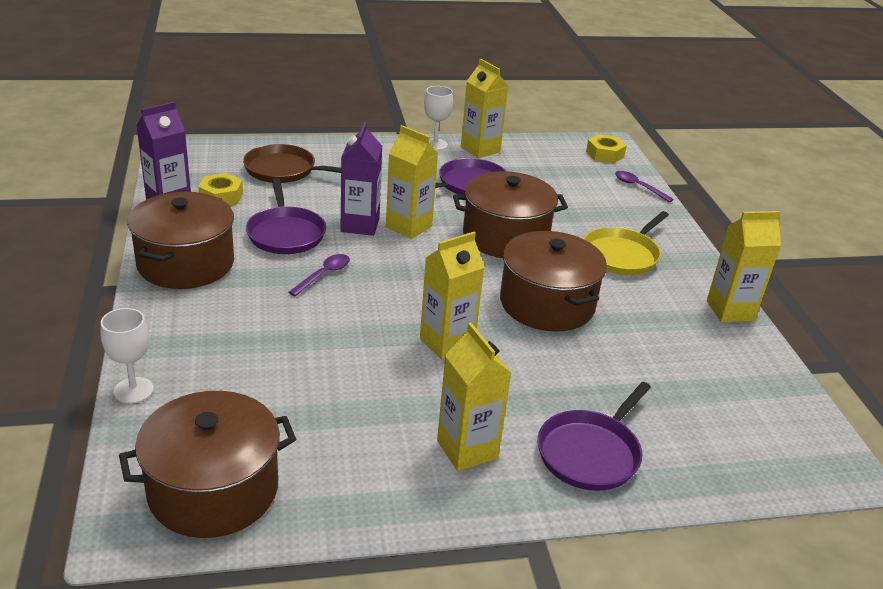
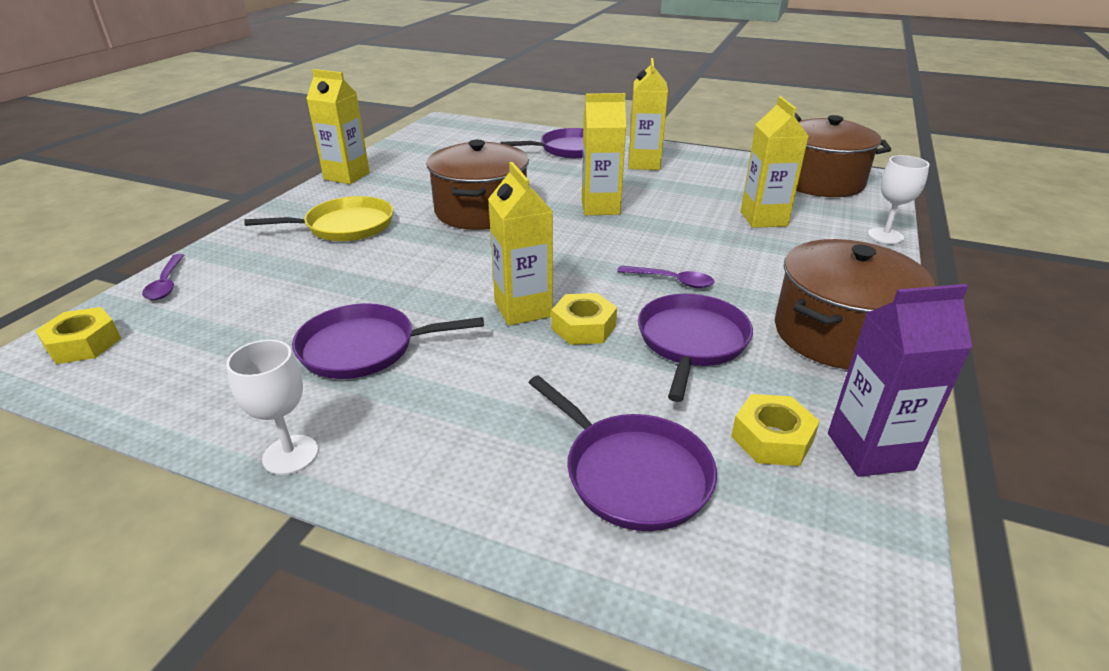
camera: 145 degrees left, 0 degrees up
(284, 170) = (632, 473): brown pan -> purple pan
(324, 275) = (671, 281): purple spoon -> purple spoon turned 135 degrees counterclockwise
(360, 225) = (583, 327): purple carton -> yellow nut
(480, 149) = (237, 415): yellow carton -> yellow carton (763, 219)
(505, 237) = (428, 269): brown pot -> none

